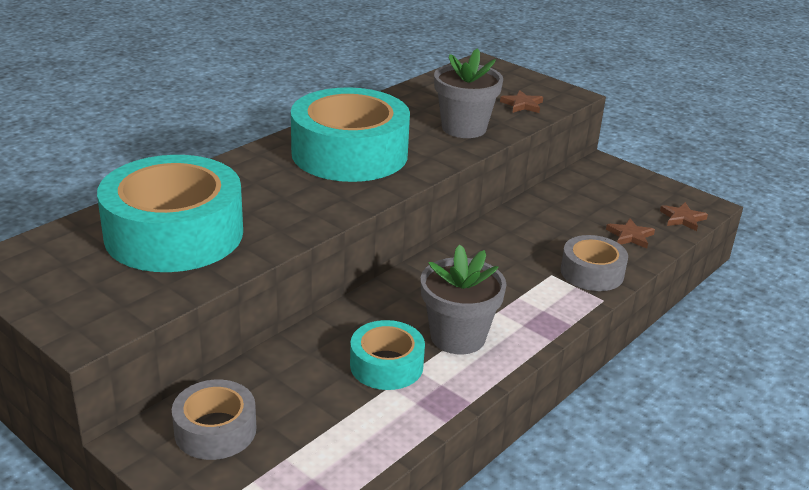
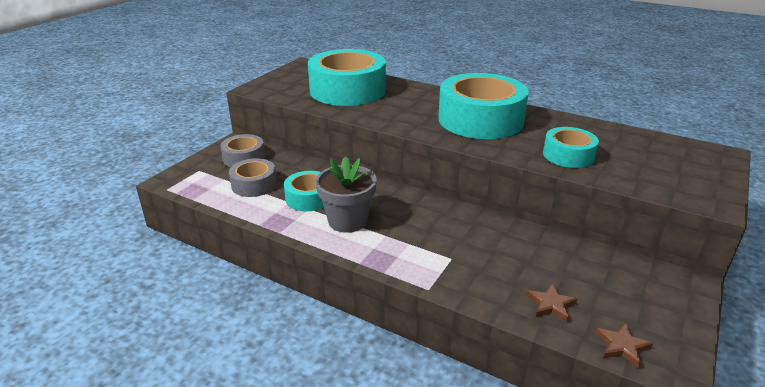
camera: 80 degrees right, 0 degrees up
(464, 128) = (568, 155): grey flower pot -> turquoise tape
(522, 105) = (651, 178): brown star -> none
(592, 272) = (468, 281): grey tape -> grey tape (254, 184)

